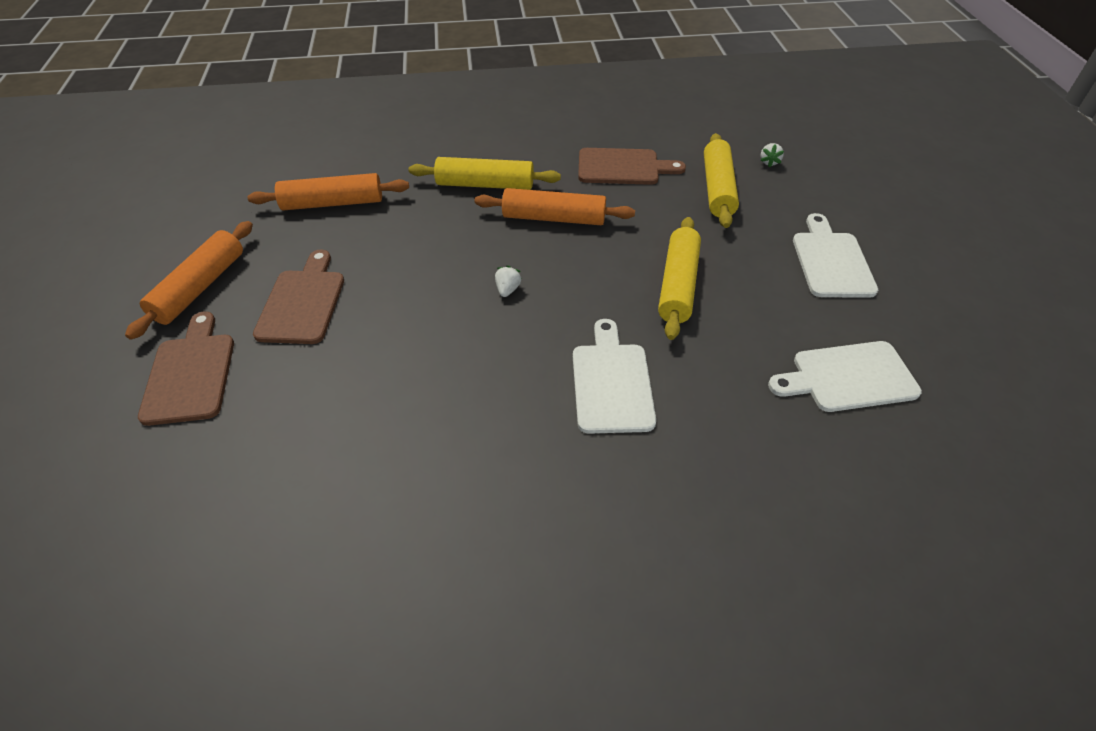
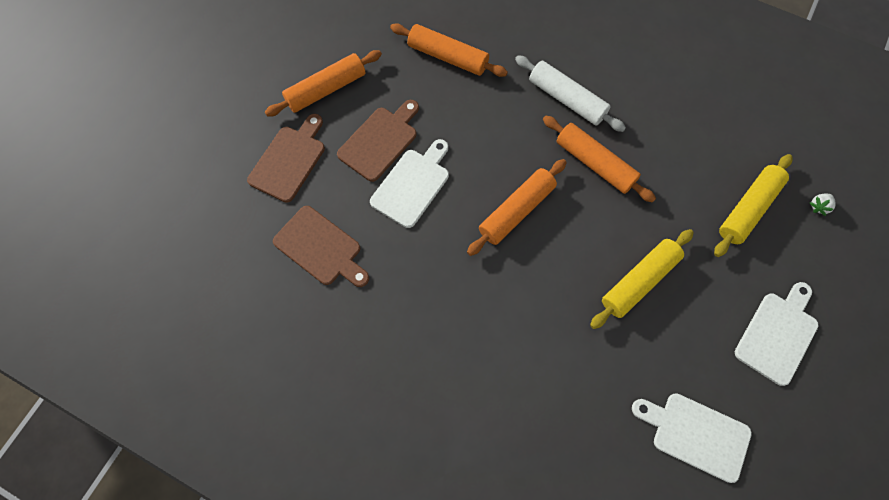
camera: 35 degrees right, 20 degrees up
(485, 185) = (566, 99): yellow rolling pin -> white rolling pin
(507, 289) = (516, 211): white strawberry -> orange rolling pin
(611, 382) = (531, 331): white cutting board -> white cutting board (412, 185)
(623, 167) = (687, 141): brown cutting board -> brown cutting board (320, 248)

